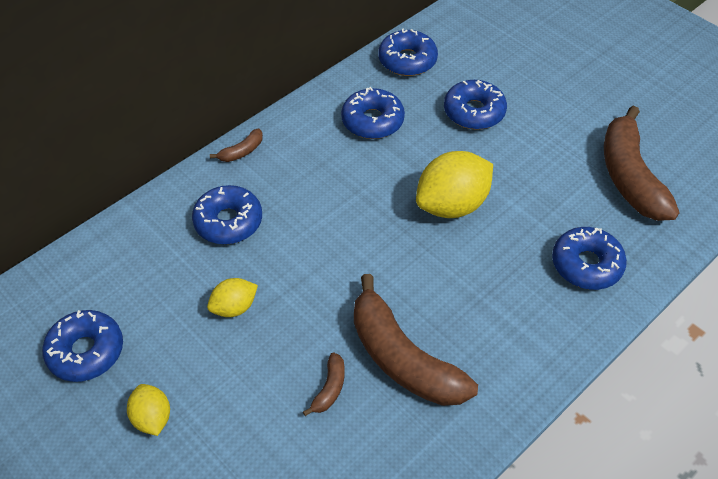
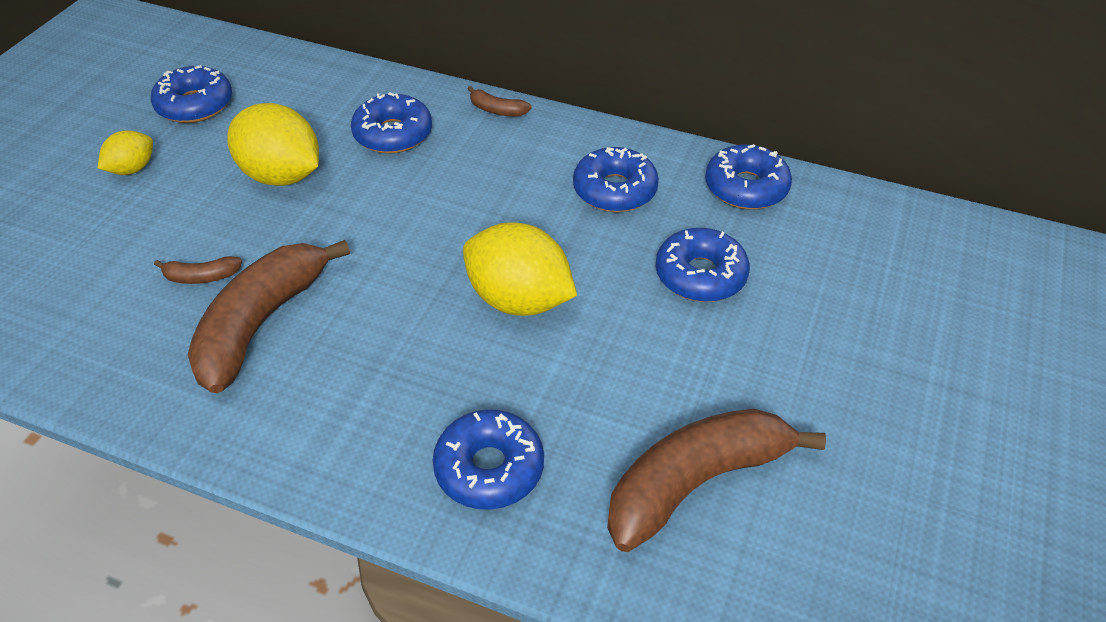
camera: 65 degrees right, 5 degrees down
(234, 307) = (281, 176): yellow lemon -> yellow lemon, size x1.85

